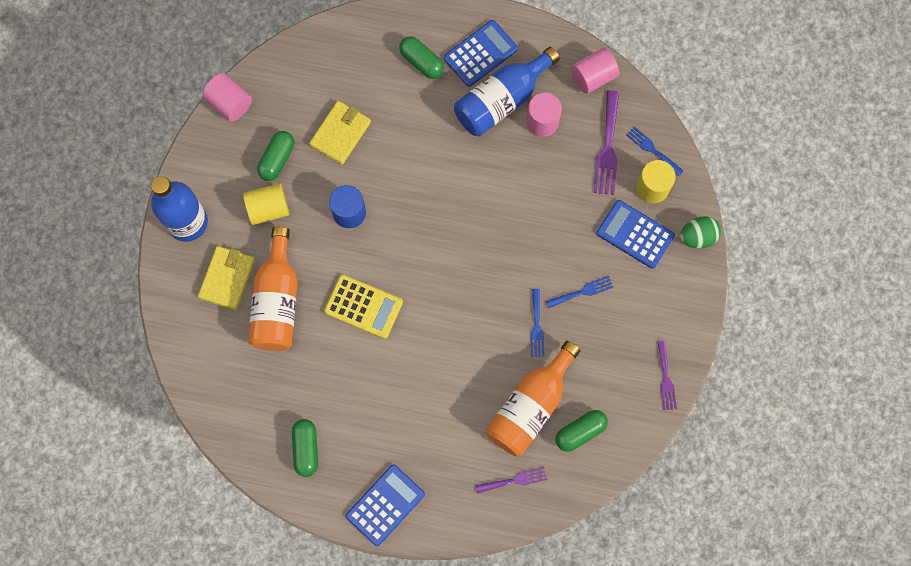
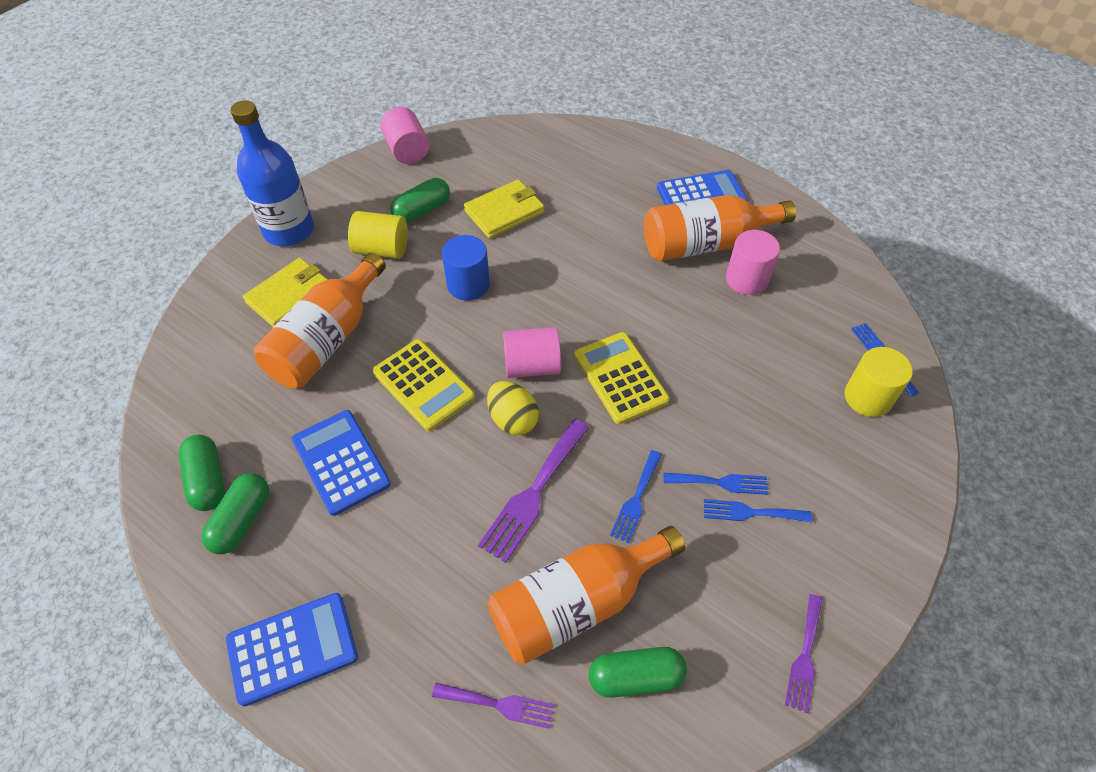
camera: 25 degrees right, 20 degrees down
(421, 62) = (631, 182): green capsule -> green capsule (208, 480)
(435, 306) = (513, 420): none -> yellow egg
(490, 243) = (620, 378): none -> yellow calculator
(502, 100) = (706, 244): blue bottle -> orange bottle
(593, 77) = (829, 259): pink cylinder -> pink cylinder (532, 366)
(607, 148) = (821, 333): purple fork -> purple fork (533, 493)
(607, 304) = (751, 512): none -> blue fork
(635, 234) = (824, 442): blue calculator -> blue calculator (341, 462)
(697, 237) = (916, 480): green egg -> none

